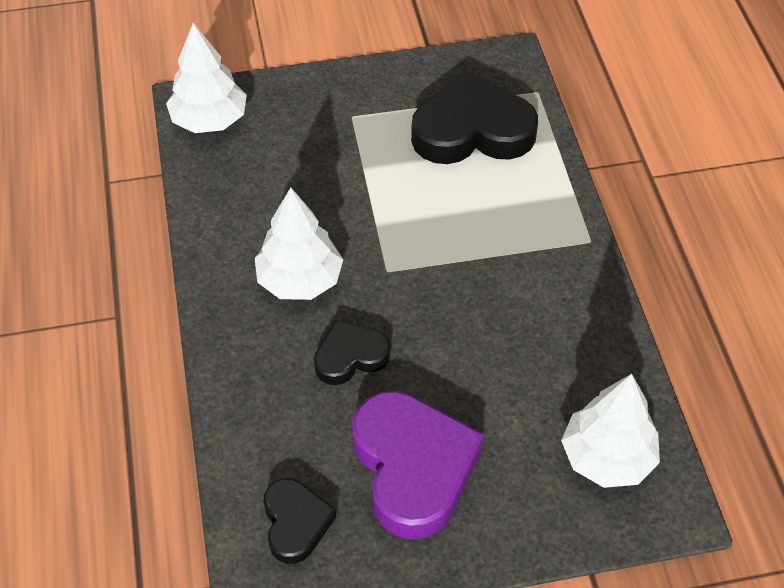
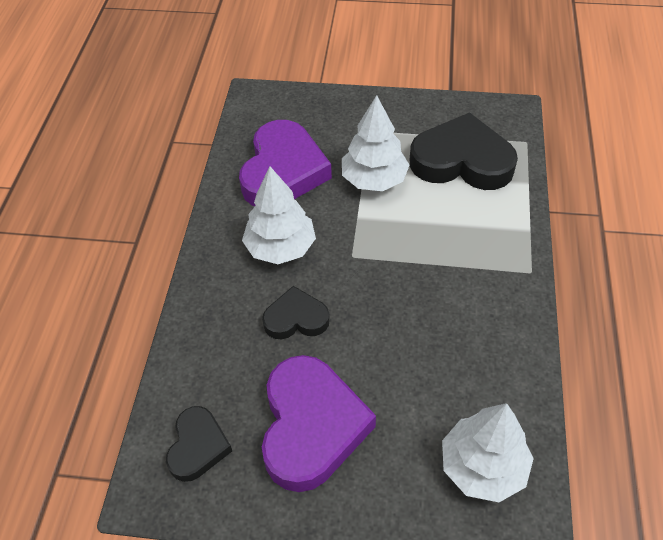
camera: 20 degrees right, 0 degrees up
(209, 120) = (262, 112): white tree -> white tree (374, 180)
(265, 188) = (283, 171): none -> purple heart

